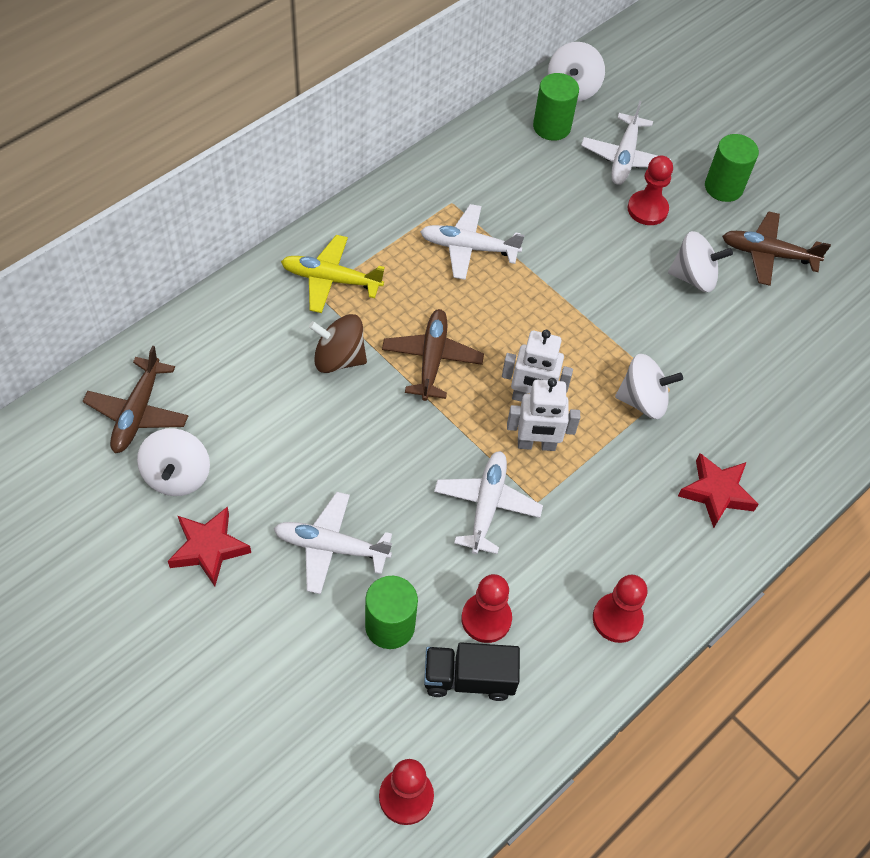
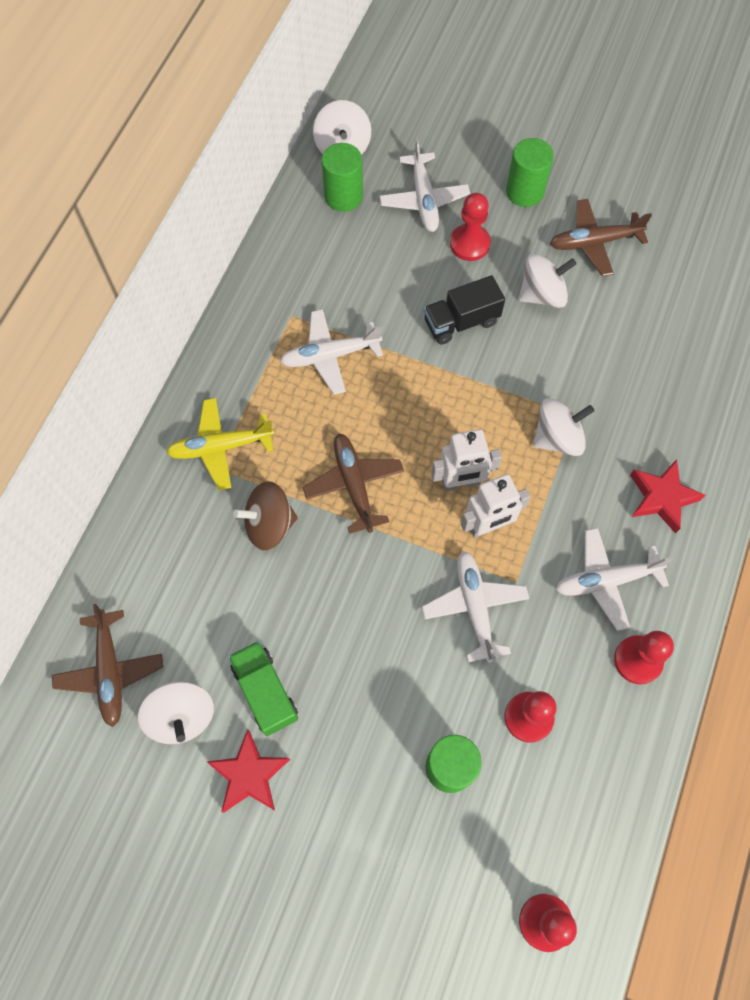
camera: 20 degrees left, 10 degrees up
(260, 489) = (265, 691): none -> green truck
(330, 547) = (358, 717): white plane -> white plane (606, 581)
(468, 679) = (542, 782): black truck -> black truck (461, 322)

